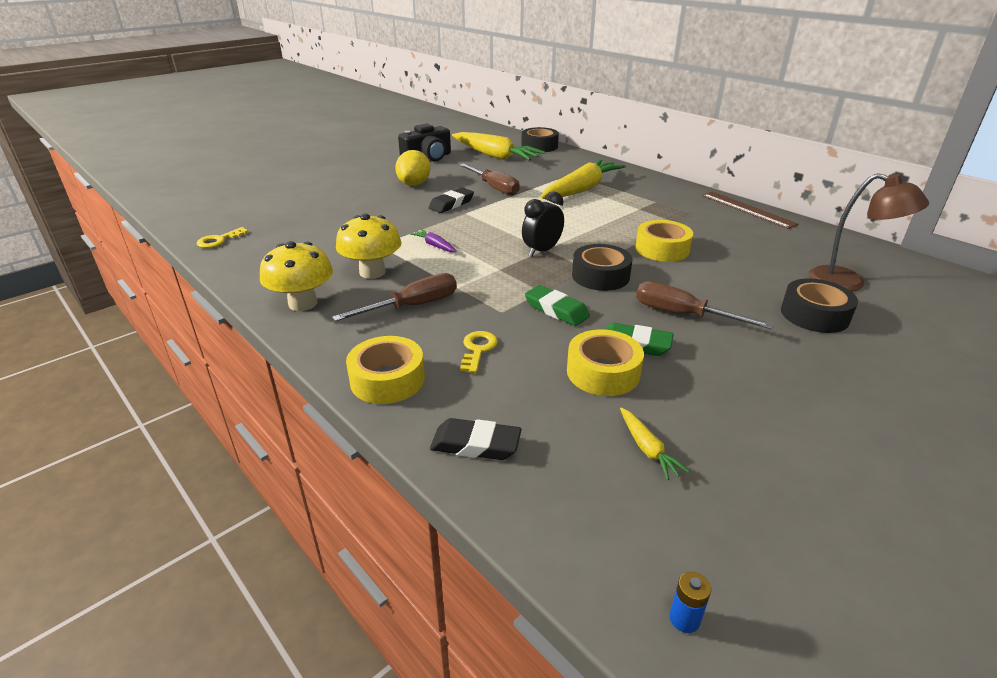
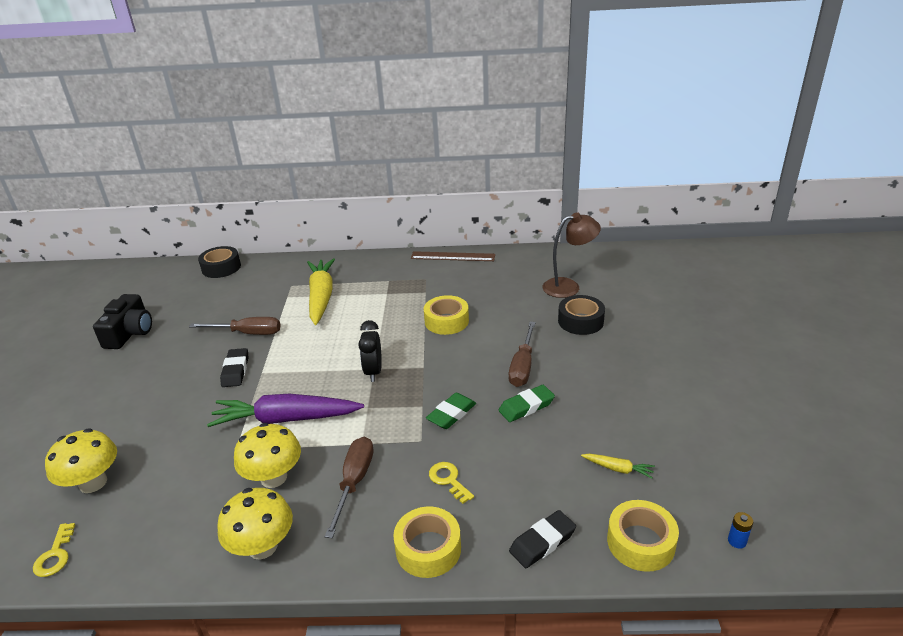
camera: 45 degrees left, 0 degrees up
(288, 218) = (93, 483): none -> yellow mushroom
(414, 184) = (165, 369): yellow lemon -> none
(434, 245) = (285, 419): purple carrot -> purple carrot, size x2.37
(495, 156) = (196, 298): yellow carrot -> none
(556, 310) = (451, 414): green eraser -> green eraser turned 45 degrees counterclockwise
(600, 276) = (440, 368): black tape -> none
(603, 372) = (537, 439): yellow tape -> yellow tape (640, 542)
(683, 315) = (523, 366): brown screwdriver -> brown screwdriver turned 60 degrees counterclockwise

